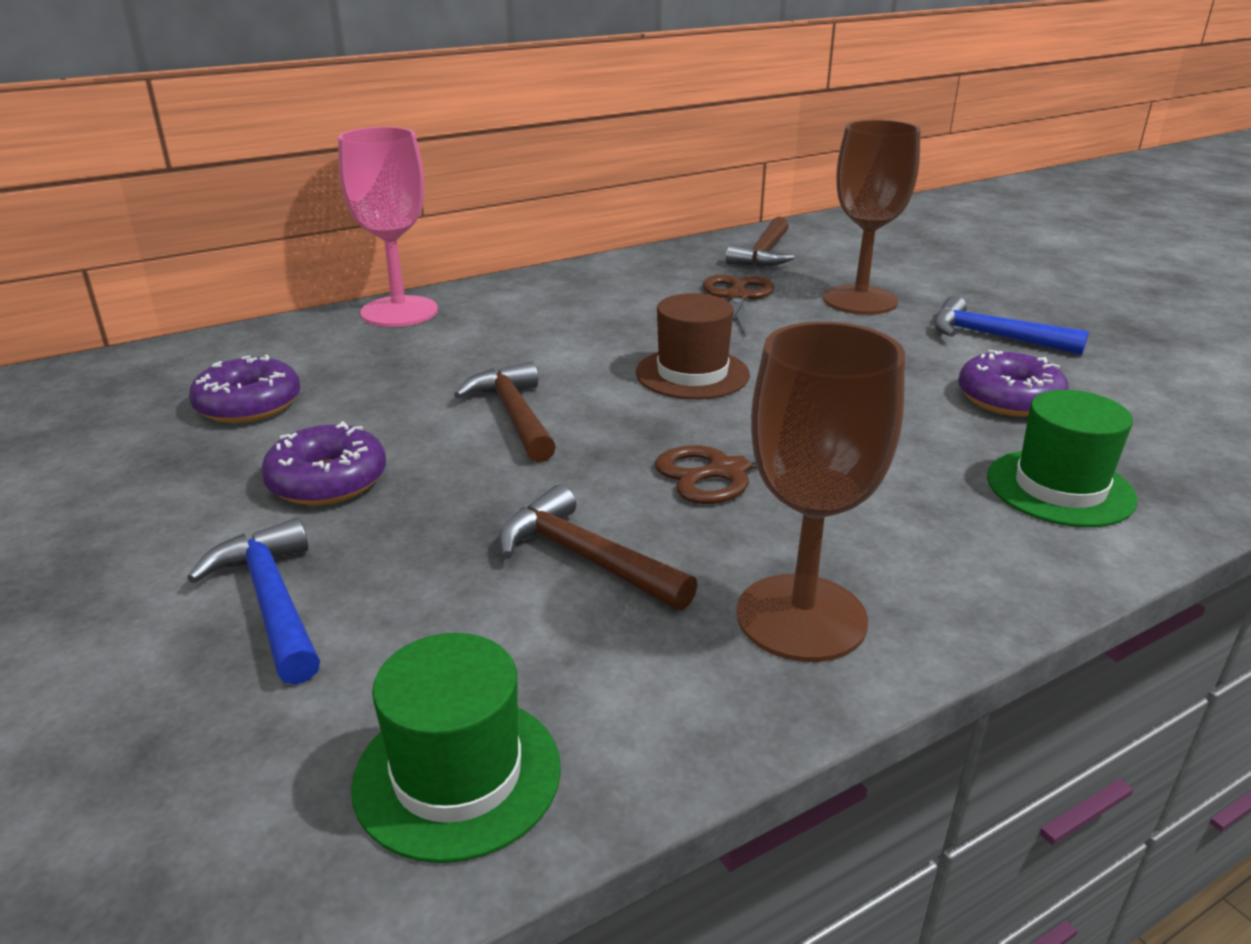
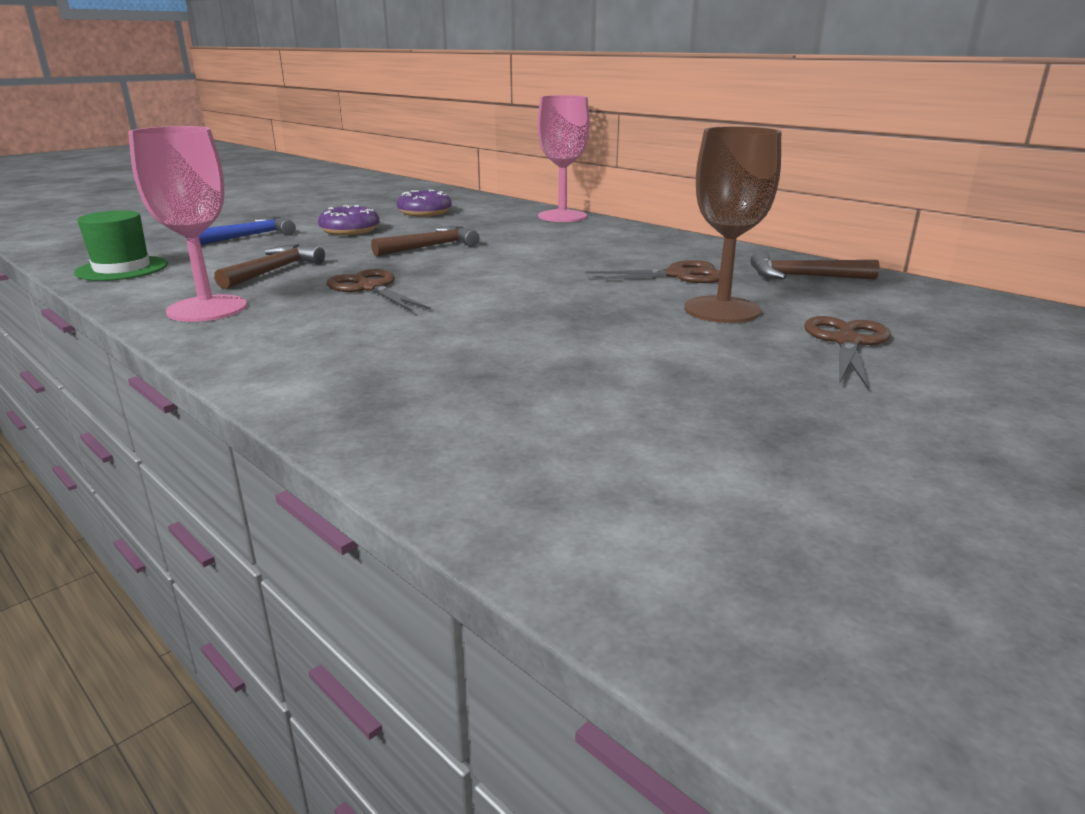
camera: 75 degrees right, 5 degrees down
(692, 374) = (513, 273): brown hat -> none
(801, 617) = (207, 309): brown goblet -> pink goblet
(949, 277) = (847, 342): none -> brown scissors
(993, 336) = (682, 358): blue hammer -> none
(1009, 399) = (527, 361): purple donut -> none
(1060, 488) = (359, 373): green hat -> none

